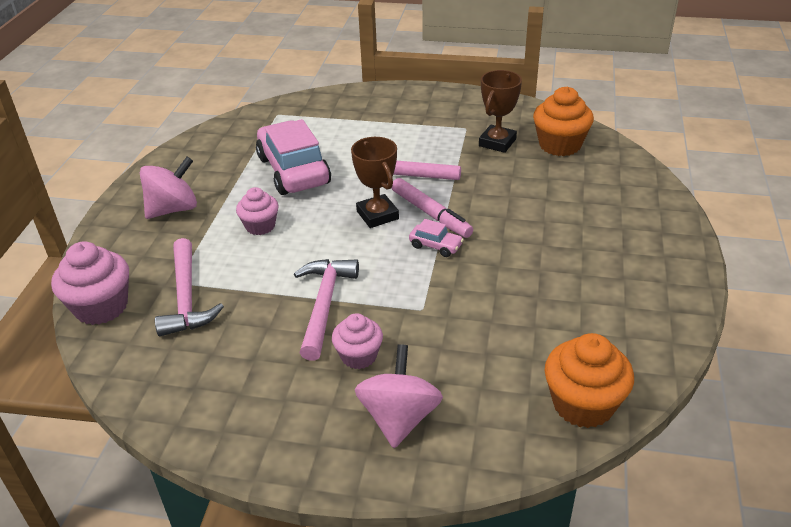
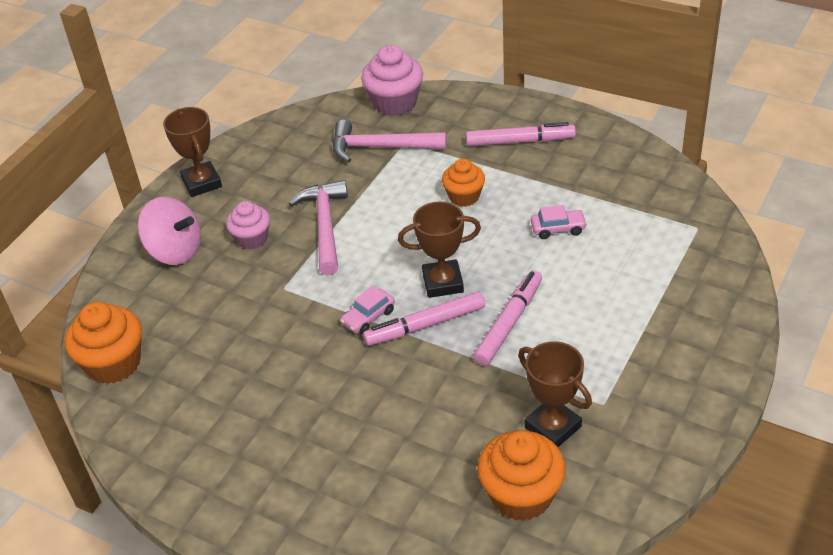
camera: 110 degrees right, 5 degrees up
(173, 209) = (520, 141): pink spinning top -> pink marker
(260, 226) = (464, 196): pink cupcake -> orange cupcake
(269, 438) = (202, 183): none -> brown trophy
(293, 170) = (558, 229): pink car -> pink car, size x0.43
(324, 305) = (325, 226): pink hammer -> pink hammer turned 120 degrees counterclockwise

